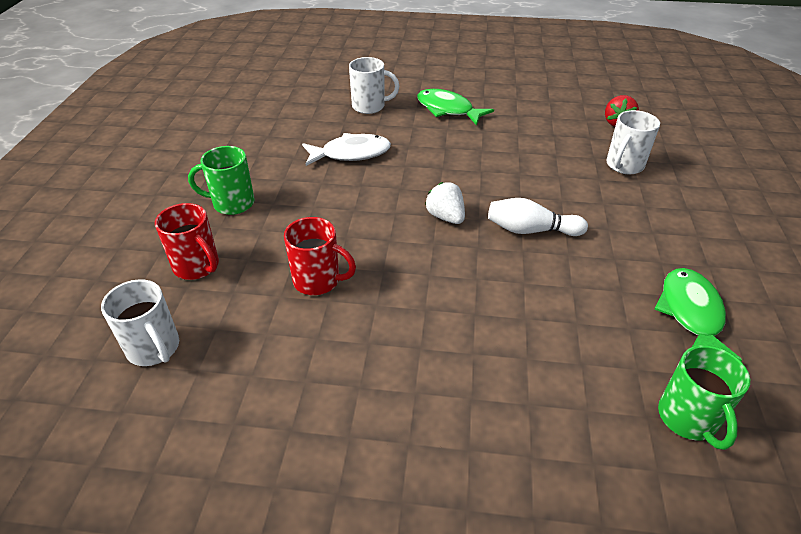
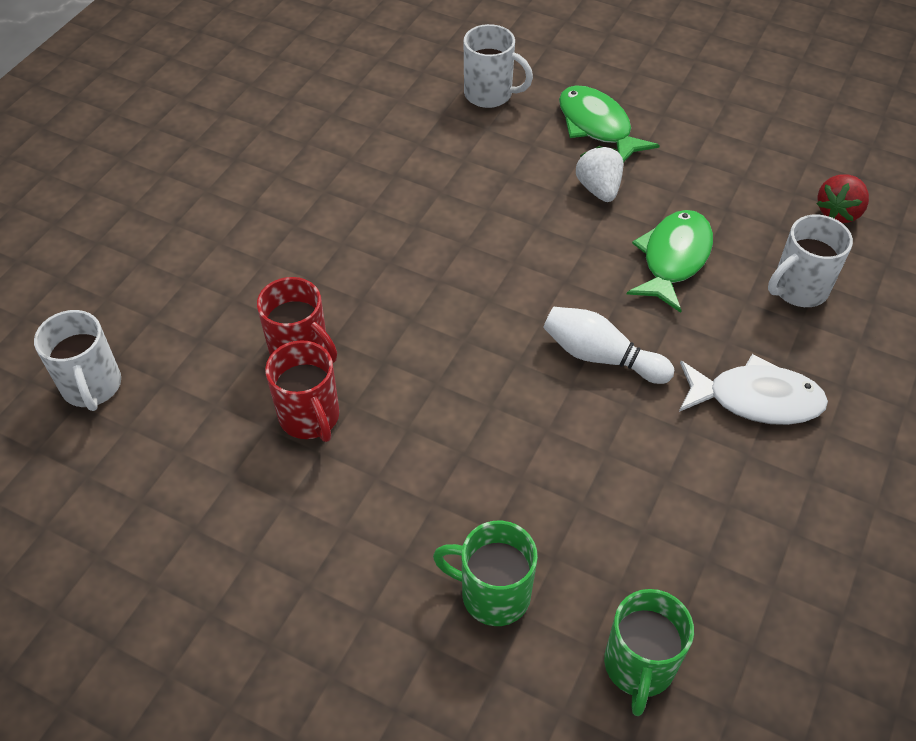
camera: 20 degrees right, 10 degrees up
(197, 266) = (174, 293): red mug -> red mug (310, 417)
(232, 203) = (246, 212): green mug -> green mug (493, 594)
(351, 154) = (426, 171): white fish -> white fish (756, 399)
(445, 217) = (500, 305): white strawberry -> white strawberry (598, 189)
(691, 313) = (737, 538): green fish -> green fish (673, 259)

